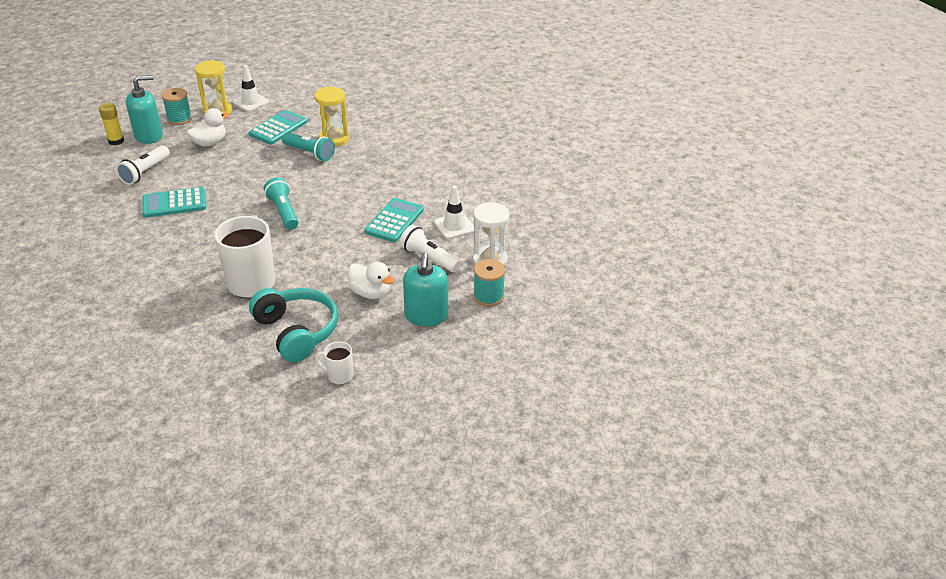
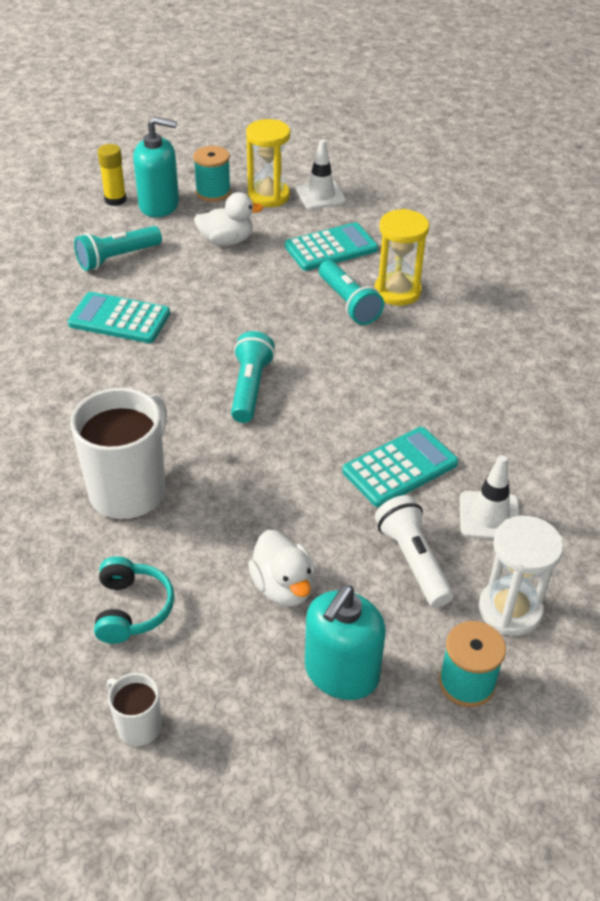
camera: 30 degrees right, 5 degrees up
(145, 172) = (117, 258): white flashlight -> turquoise flashlight
(296, 332) = (132, 609): turquoise headphones -> turquoise headphones, size x0.60

